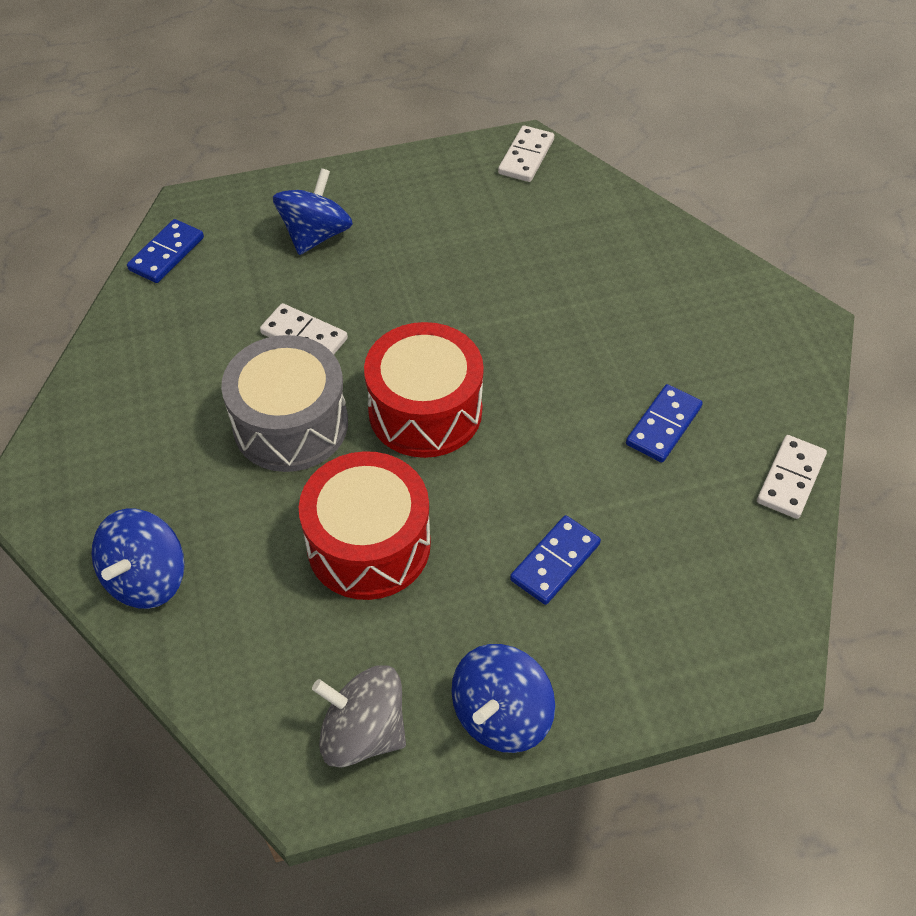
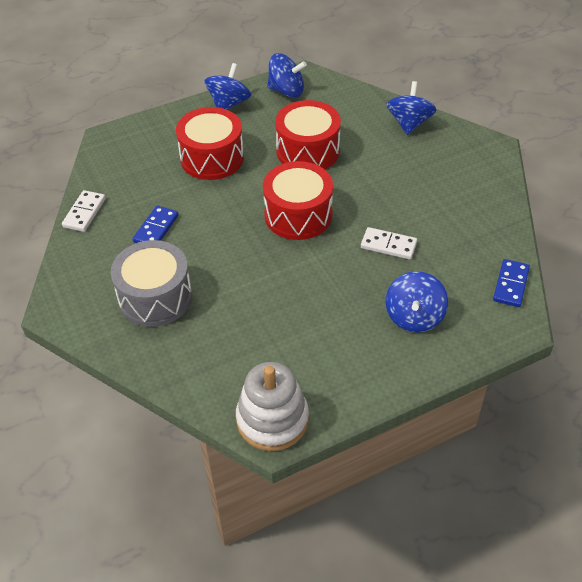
camera: 170 degrees right, 5 degrees down
(290, 424) = (373, 196): grey drum -> grey drum (155, 297)
(363, 732) = (286, 91): grey spinning top -> blue spinning top
(526, 157) = (272, 420): white domino -> white stacking toy
(555, 562) = (212, 158): blue domino -> red drum

